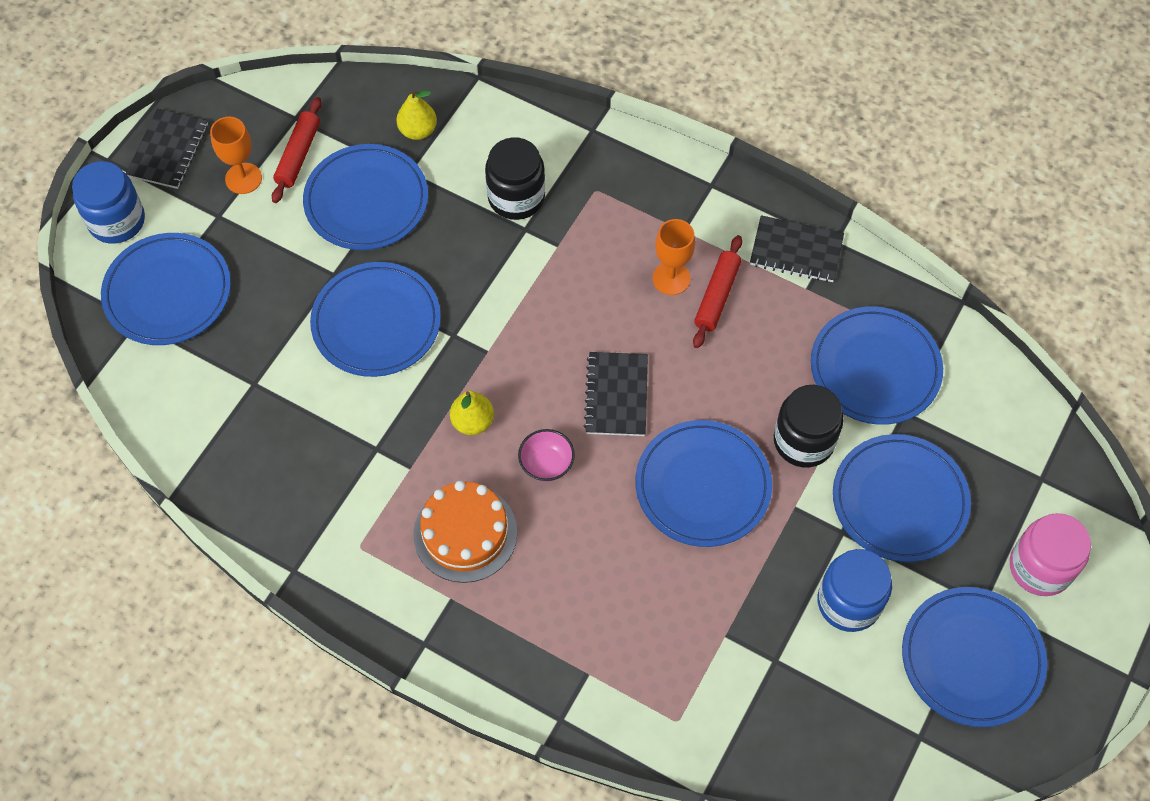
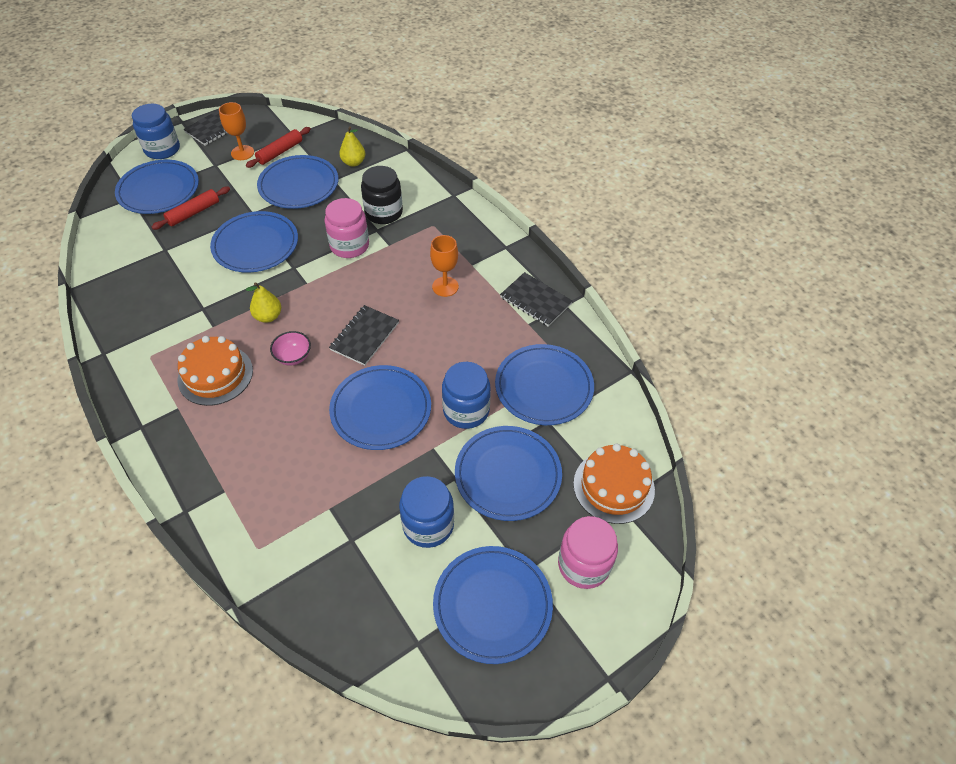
camera: 25 degrees right, 10 degrees down
(505, 269) = (349, 245): none -> pink jar
(717, 296) = (467, 306): red rolling pin -> red rolling pin (193, 213)
(803, 441) = (466, 410): black jar -> blue jar
(1022, 460) = (613, 486): none -> orange cake

